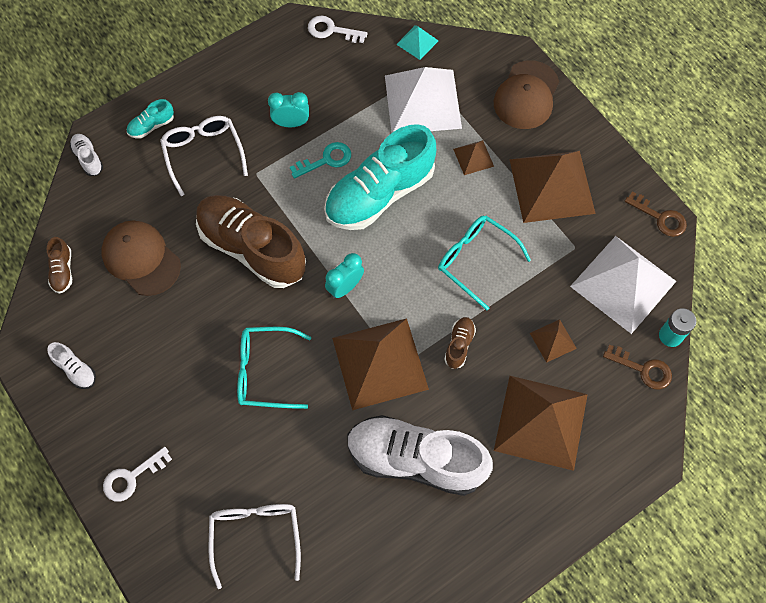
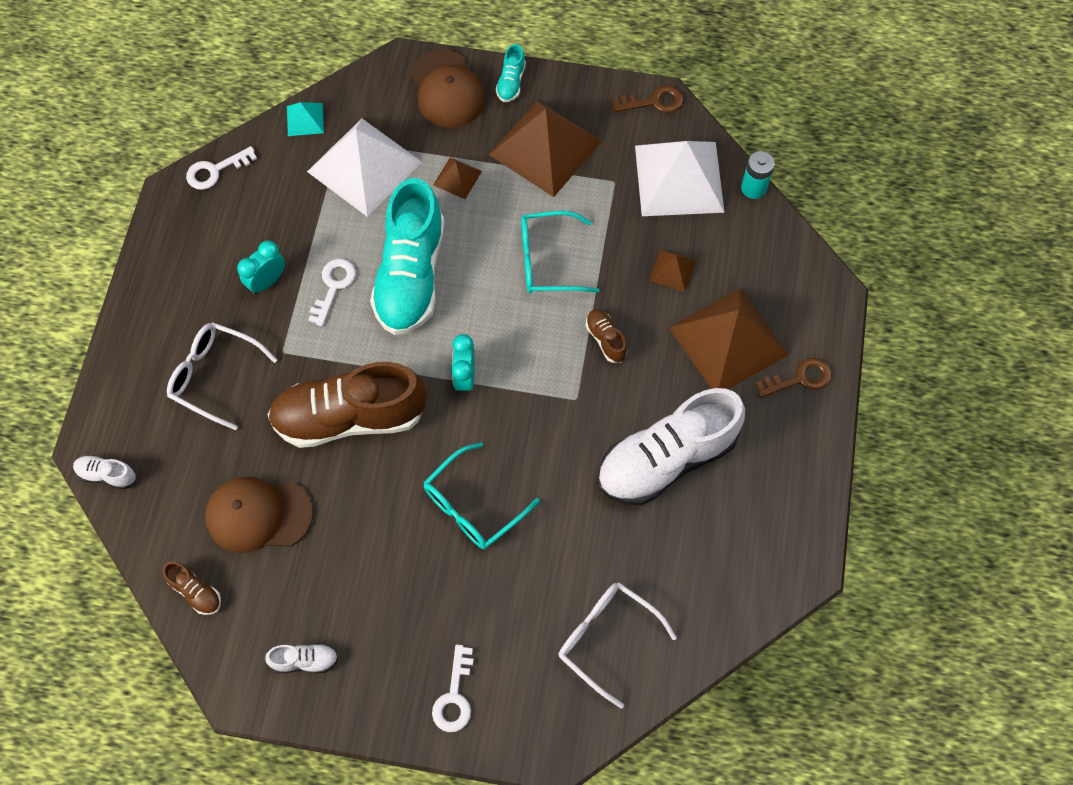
camera: 45 degrees left, 0 degrees up
(151, 126) = (137, 394): turquoise shoe -> turquoise shoe (511, 82)
(326, 160) = (333, 287): turquoise key -> white key
(380, 363) = (559, 411): brown pyramid -> none
(643, 369) = (759, 232): brown key -> brown key (799, 379)

